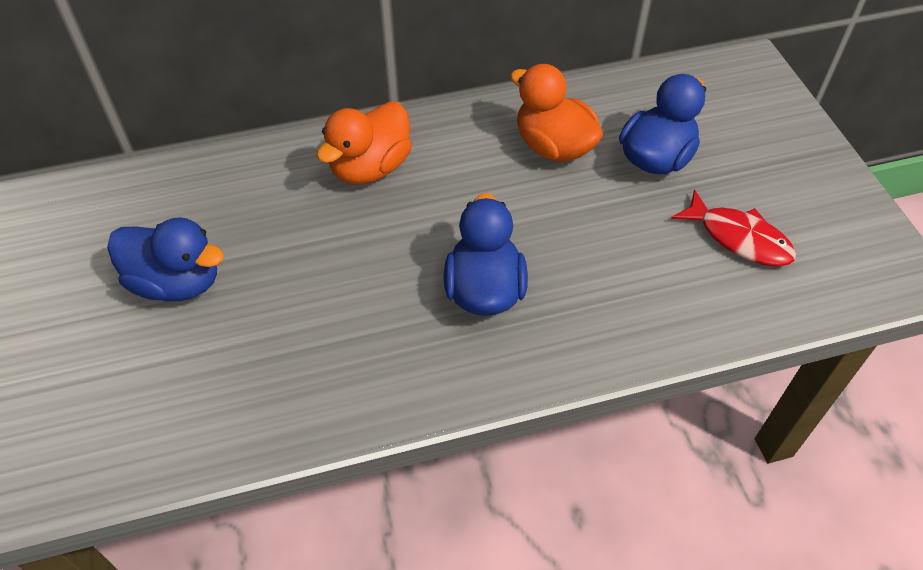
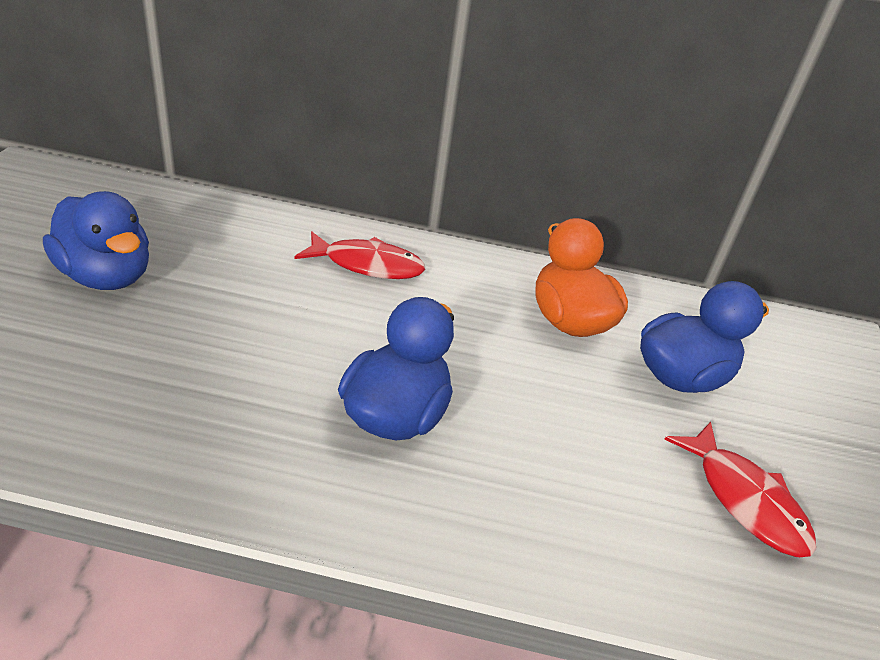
camera: 20 degrees right, 15 degrees down
(370, 168) = (367, 265): orange duck -> red fish

